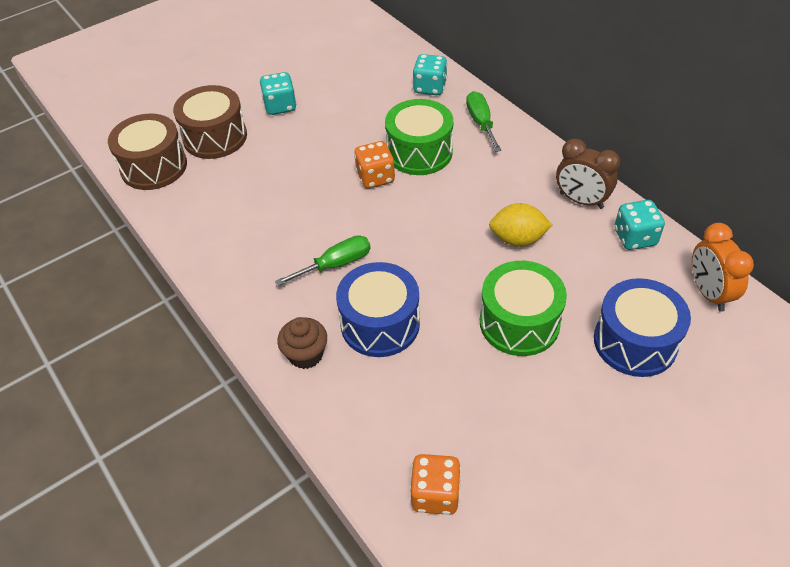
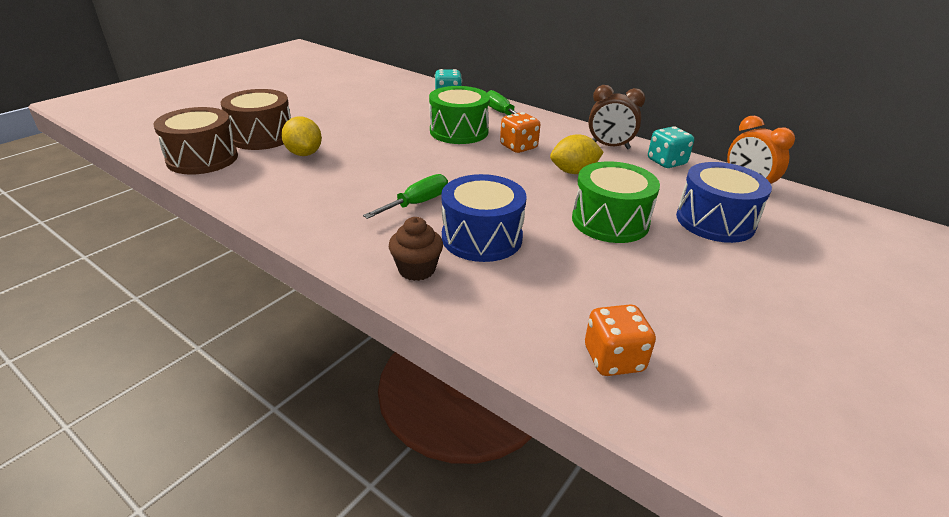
camera: 20 degrees left, 15 degrees down
(249, 171) = (304, 153): none -> yellow lemon
(280, 106) = (319, 115): turquoise dice -> none
(375, 177) = (427, 148): orange dice -> orange dice (518, 147)

